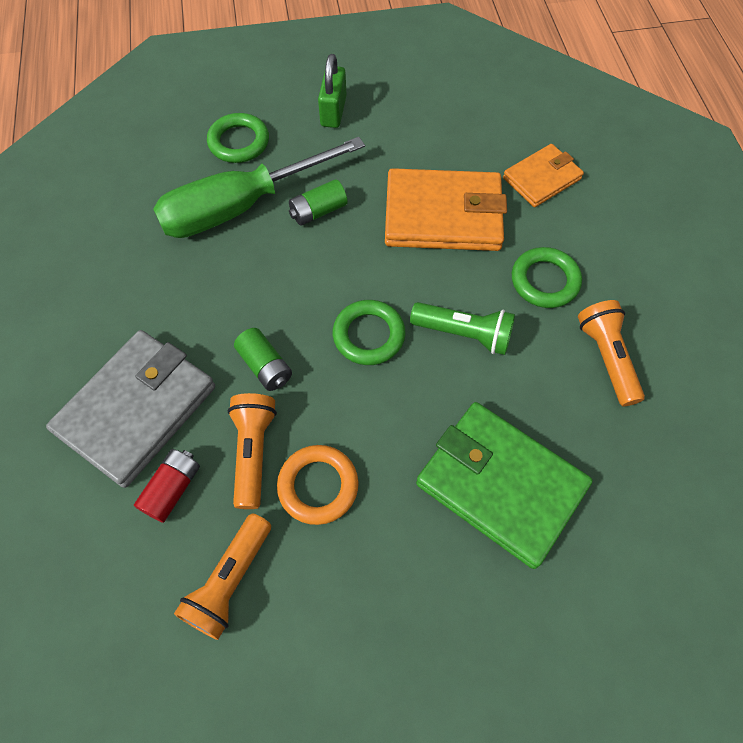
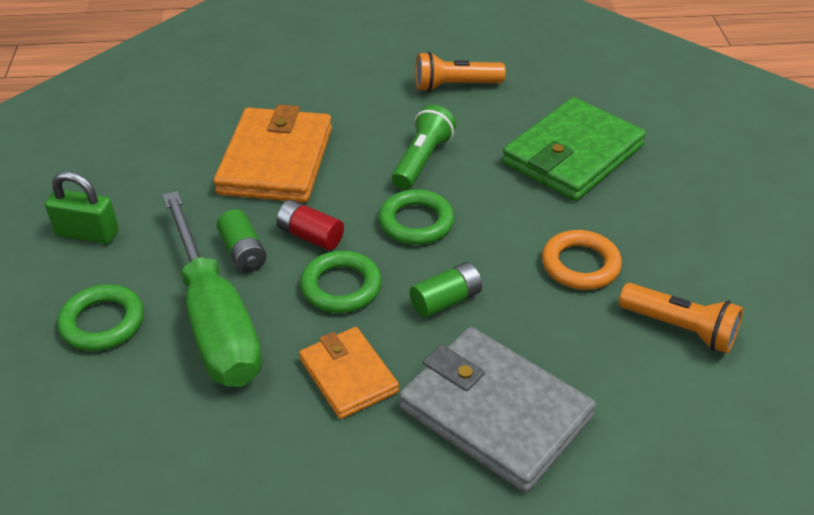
camera: 85 degrees left, 20 degrees down
(172, 489) = (590, 376): red battery -> red battery (310, 236)
(253, 452) = (546, 311): orange flashlight -> none
(541, 178) = (248, 95): orange wallet -> orange wallet (348, 376)
(544, 281) = (370, 108): green ring -> green ring (341, 287)

